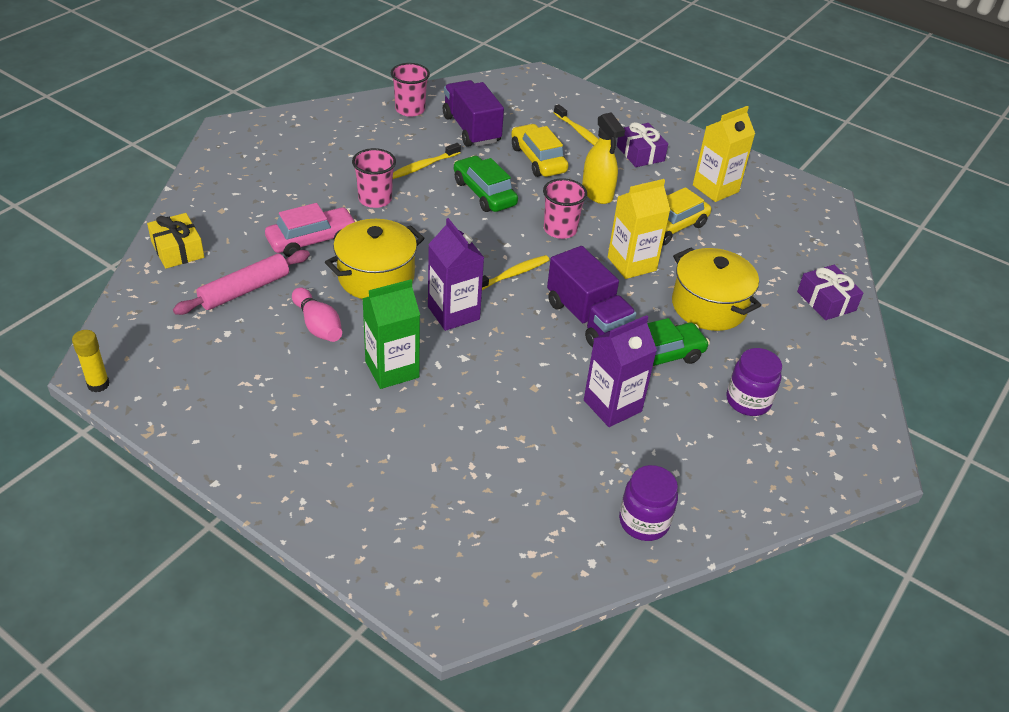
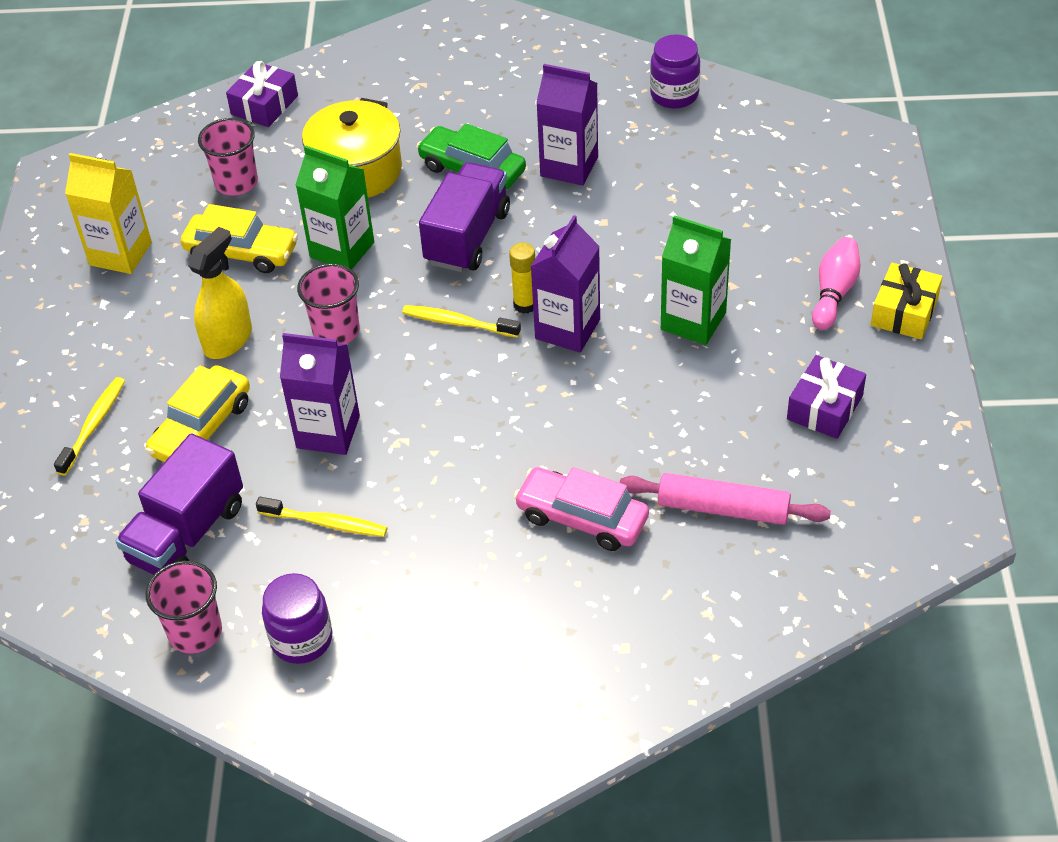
camera: 120 degrees left, 5 degrees up
(98, 384) = (968, 507): yellow glue stick -> yellow glue stick (525, 305)
(177, 250) = (734, 623): yellow gift -> yellow gift (904, 312)
(318, 325) = (702, 412): pink bowling pin -> pink bowling pin (834, 293)
(375, 199) = (445, 519): pink cup -> pink cup (236, 182)
(376, 277) = (580, 421): yellow pot -> none
(484, 193) = (328, 432): green car -> purple carton
(631, 264) = (342, 250): yellow carton -> green carton
(640, 153) = (96, 347): purple gift -> purple gift (824, 407)
(748, 401) = (469, 98): purple jar -> purple jar (302, 639)

